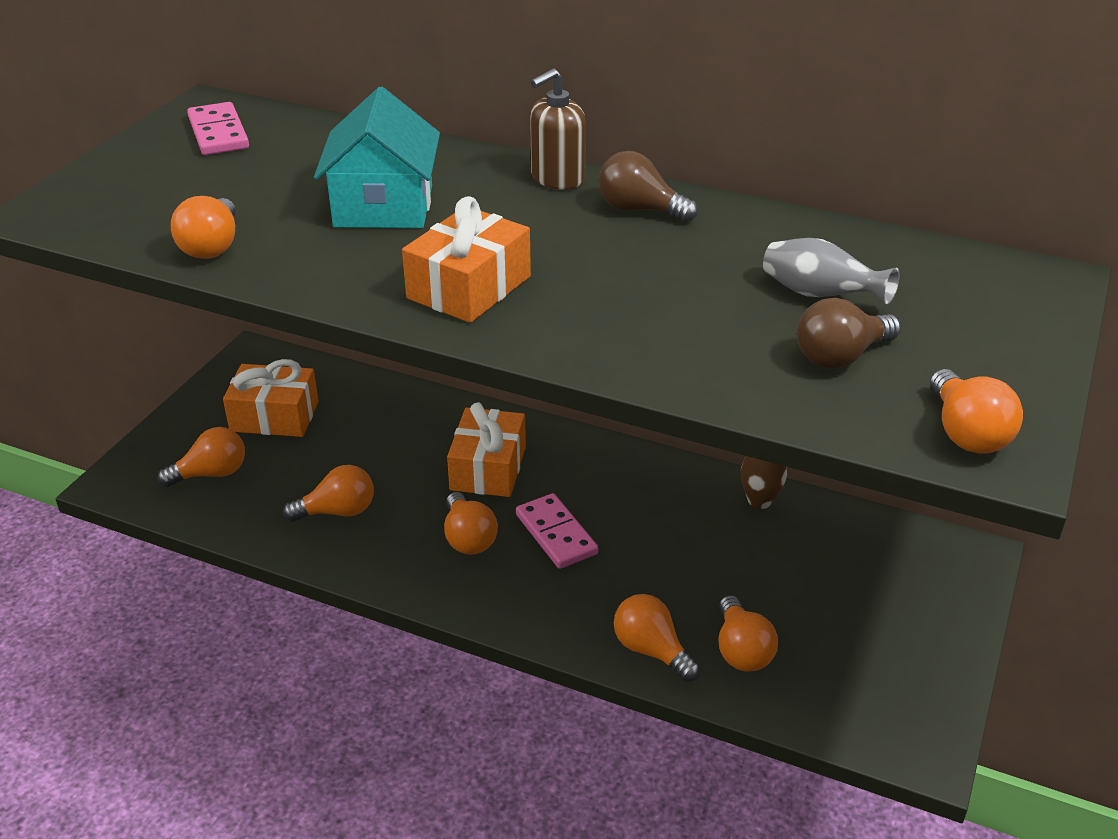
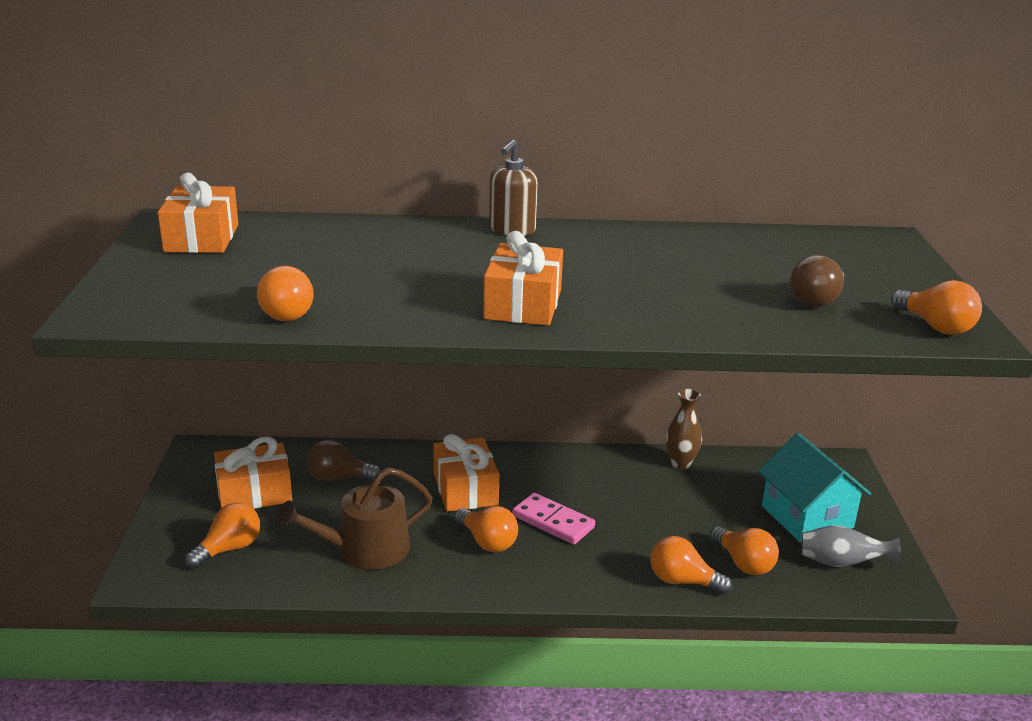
camera: 25 degrees left, 10 degrees down
(218, 133) = (202, 238): pink domino -> orange gift
(338, 511) = (365, 550): orange light bulb -> brown watering can
(383, 206) = (398, 265): turquoise house -> turquoise house (807, 517)
(640, 210) = (592, 240): brown light bulb -> brown light bulb (339, 478)
(820, 295) = (765, 269): grey vase -> grey vase (841, 563)

